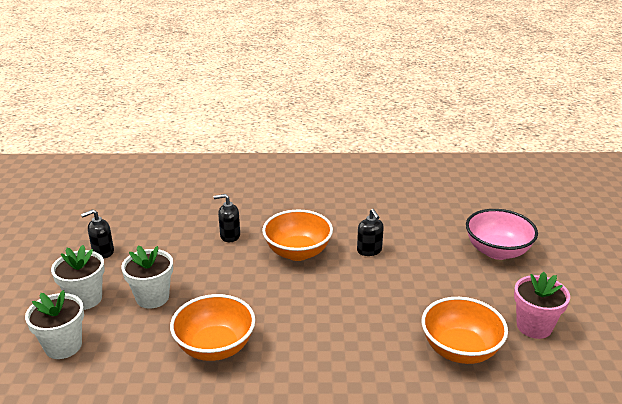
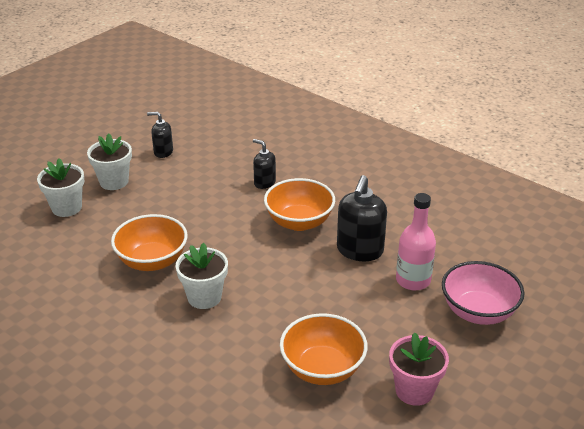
camera: 40 degrees right, 5 degrees up
(152, 297) = (155, 203): white flower pot -> white flower pot (204, 297)
(369, 250) = (359, 250): black soap dispenser -> black soap dispenser, size x1.72
(431, 252) = (413, 280): none -> pink bottle

